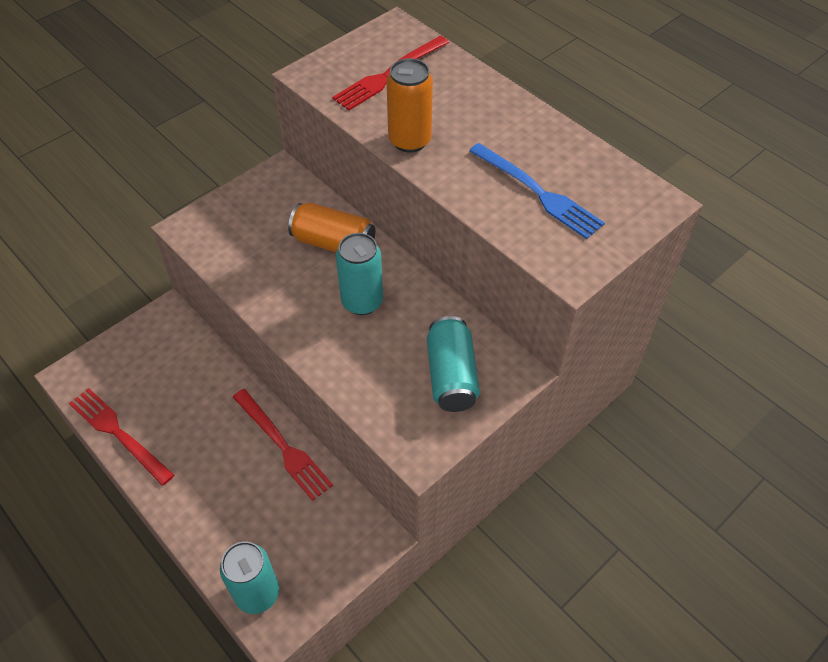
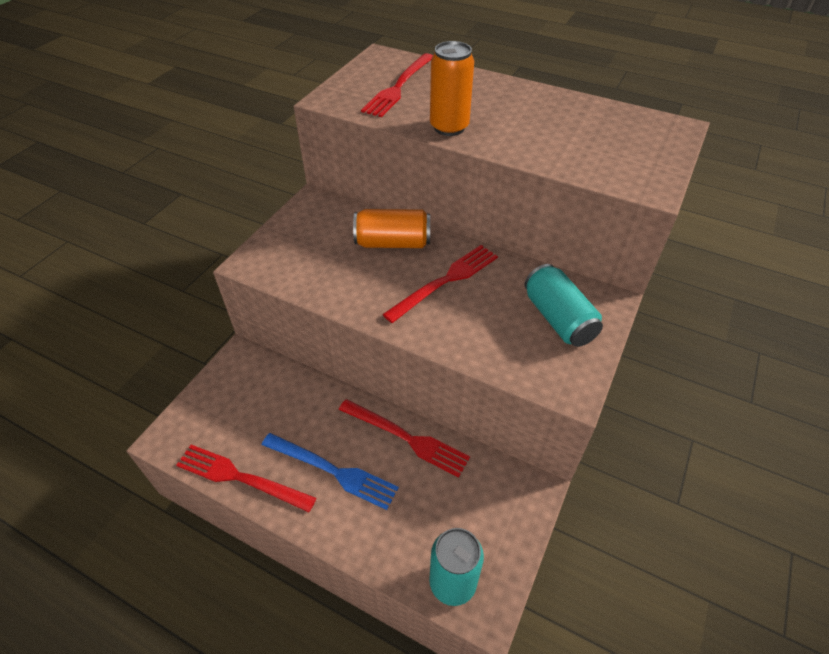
camera: 20 degrees left, 5 degrees down
(362, 301) = (445, 281): turquoise can -> red fork
(537, 192) = (581, 140): blue fork -> blue fork (332, 471)

